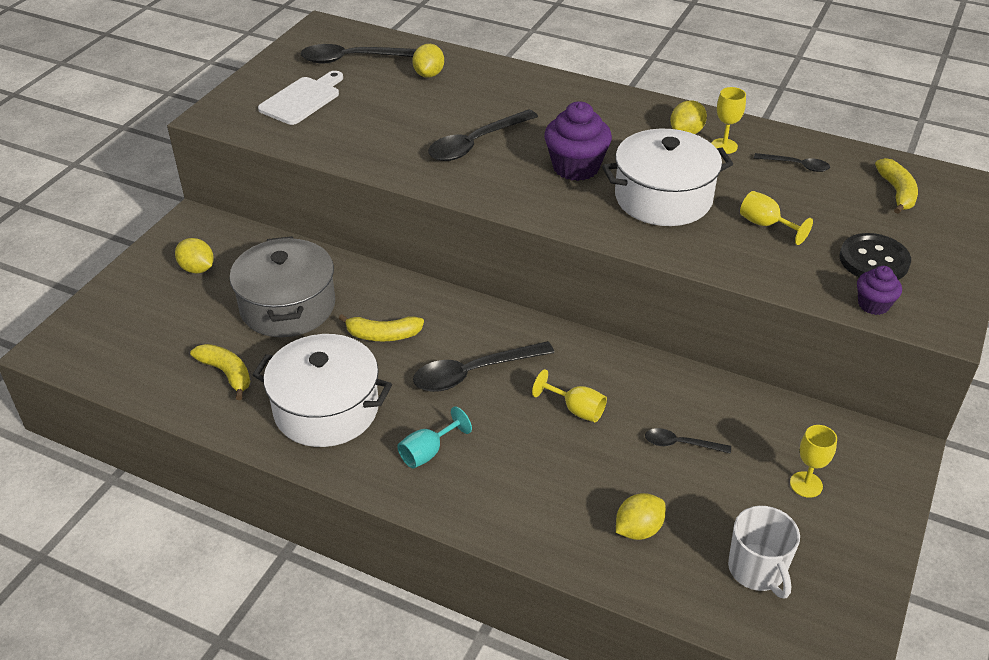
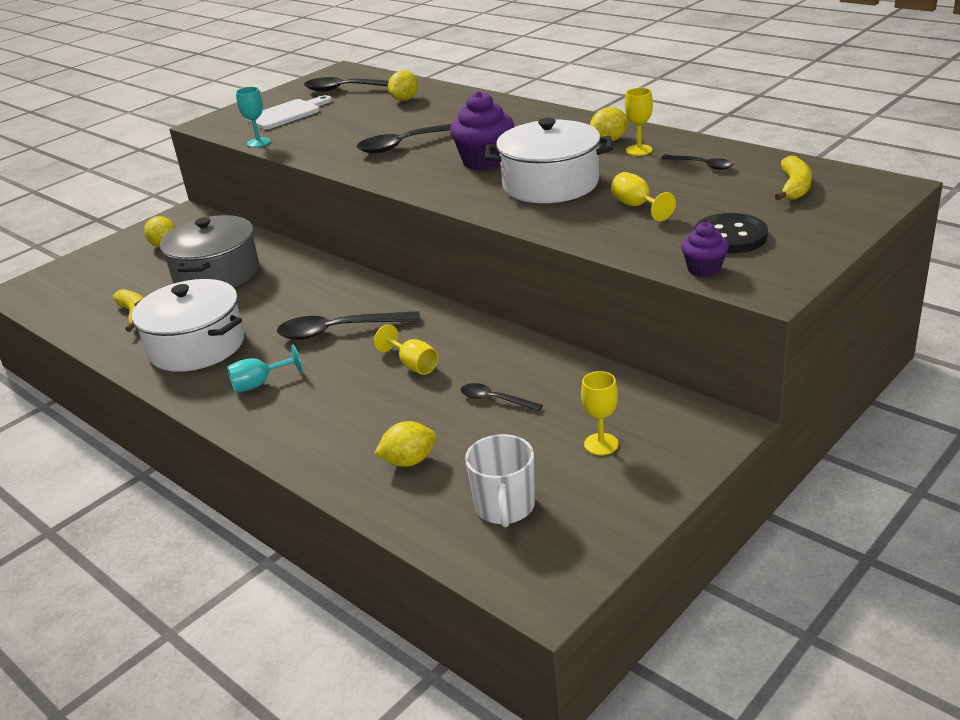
camera: 20 degrees right, 10 degrees down
(298, 146) = (258, 142): none -> turquoise goblet
(383, 335) = (280, 298): yellow banana -> none

